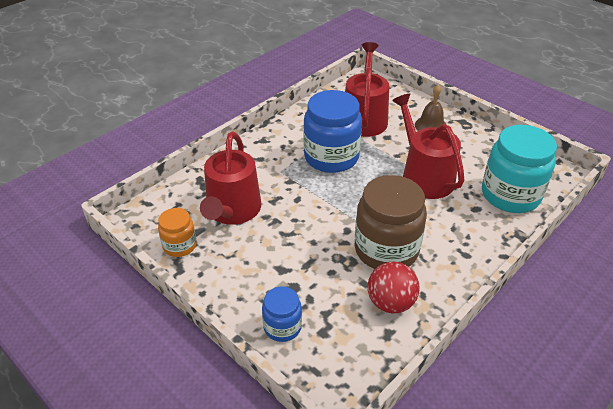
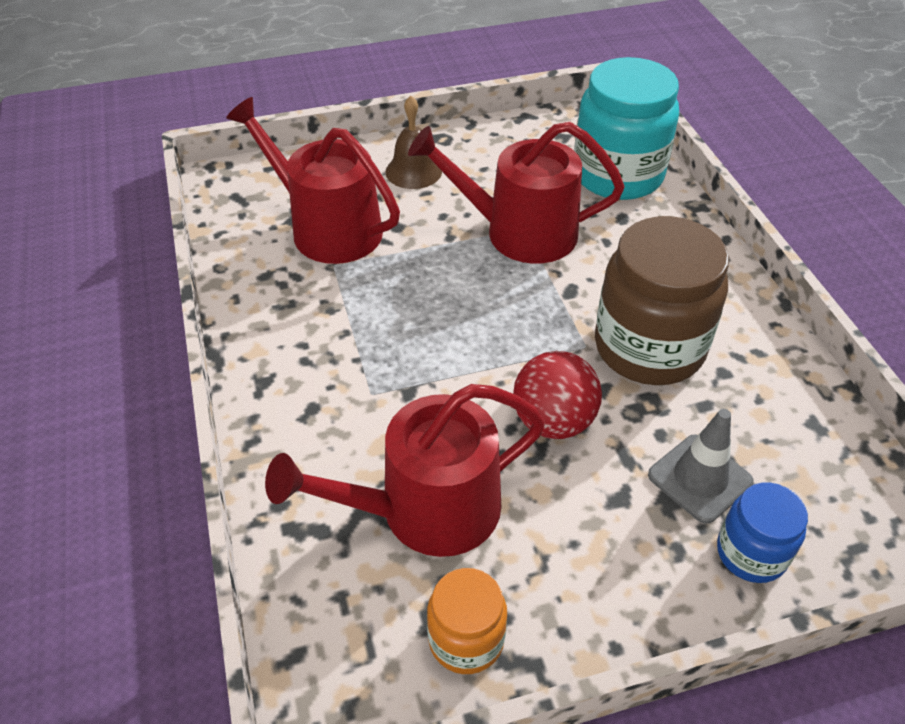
camera: 60 degrees left, 5 degrees up
(232, 211) = (426, 510): red watering can -> red watering can turned 120 degrees clockwise
(314, 294) = (699, 478): none -> grey traffic cone
(331, 157) = (391, 312): blue jar -> none
(390, 303) = (758, 394): red ball -> red ball (553, 421)

